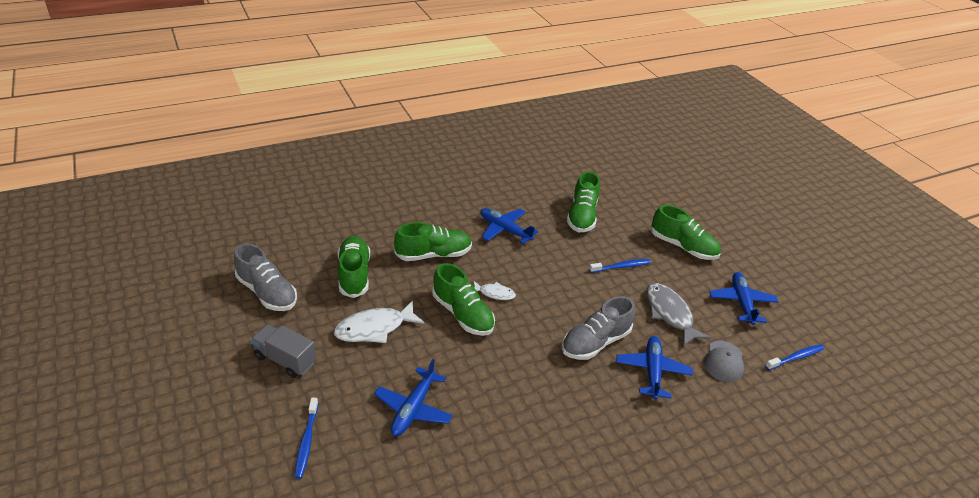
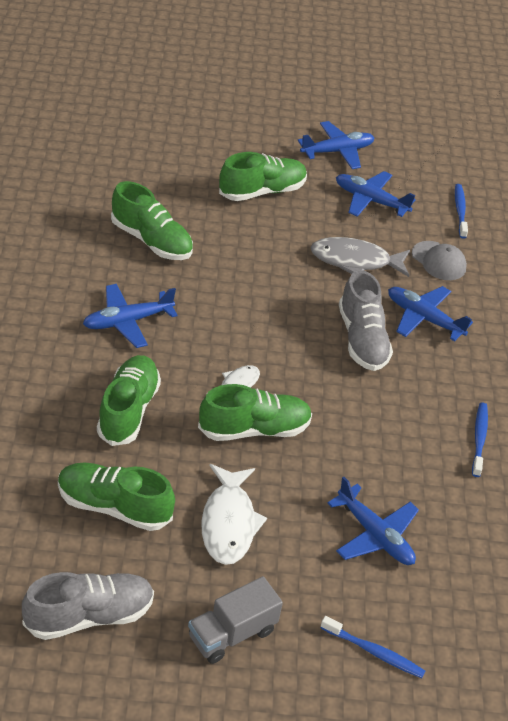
camera: 65 degrees left, 5 degrees up
(621, 267) = (261, 257): blue toothbrush -> blue toothbrush (479, 438)
(770, 269) = (337, 151): none -> blue plane

